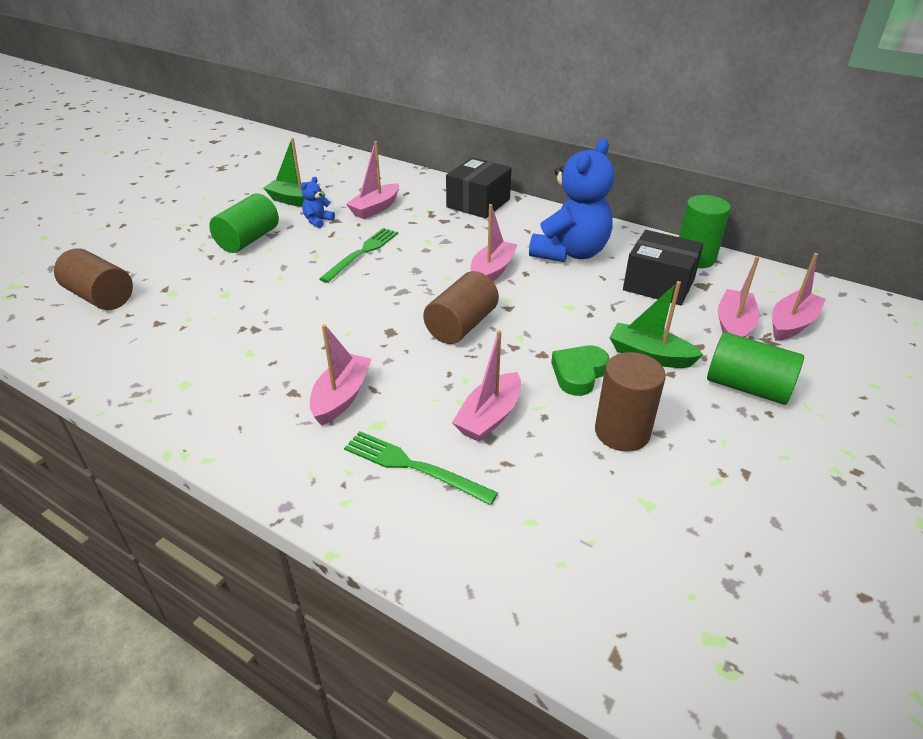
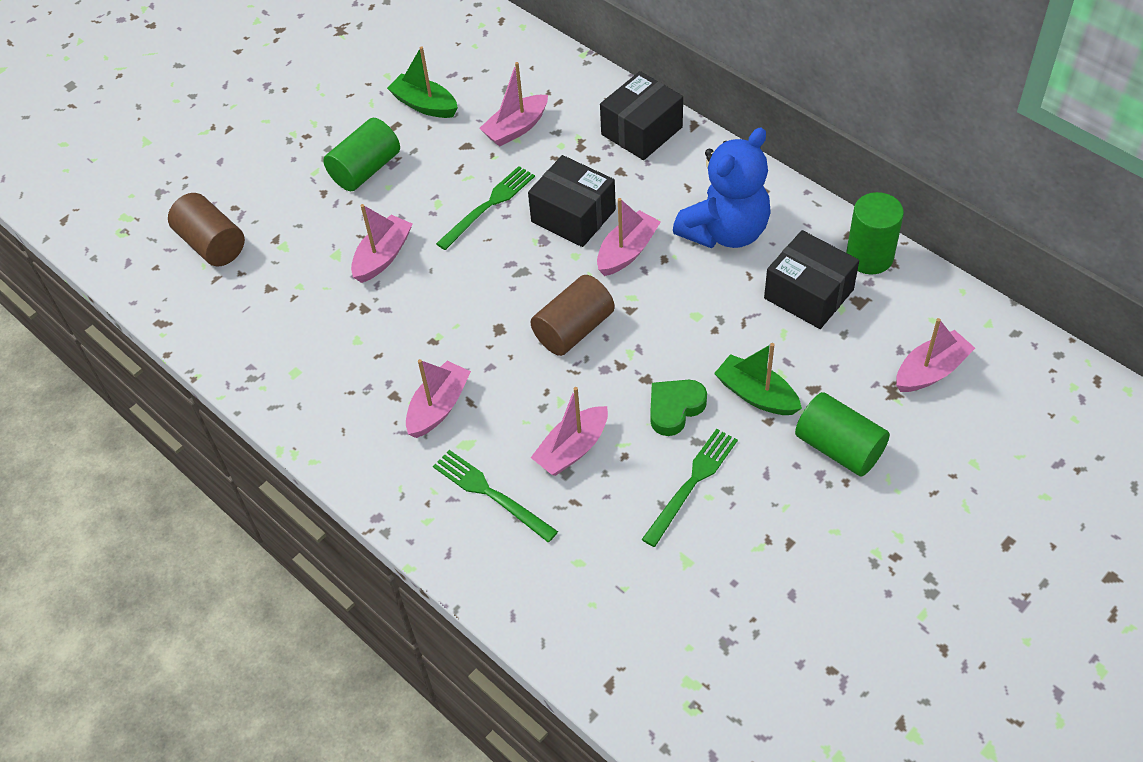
camera: 15 degrees right, 15 degrees up
(318, 221) = (446, 144): blue teddy bear -> none
(438, 253) = (573, 216): none -> black box
(622, 432) = (692, 483): brown cylinder -> green fork
(734, 326) = (865, 366): pink boat -> pink boat (383, 256)

